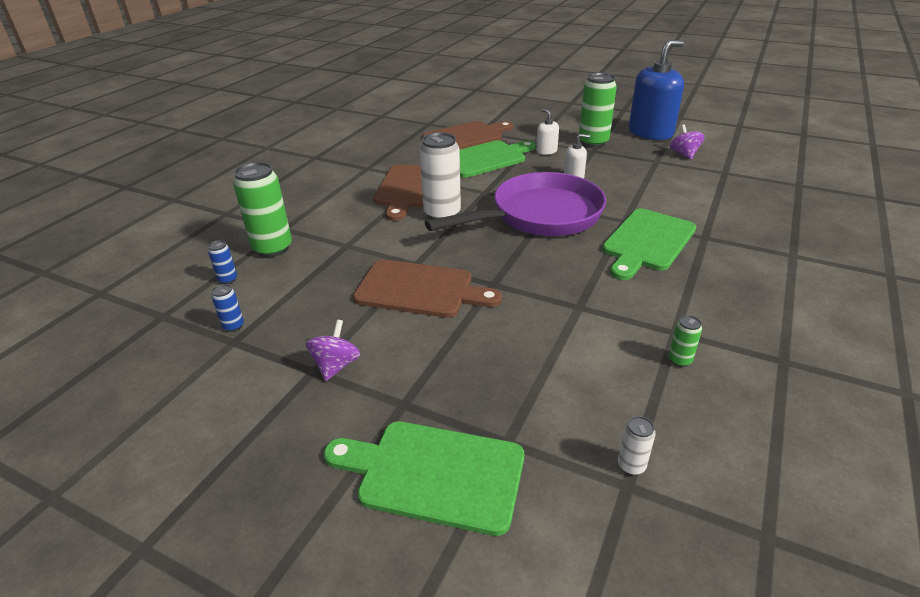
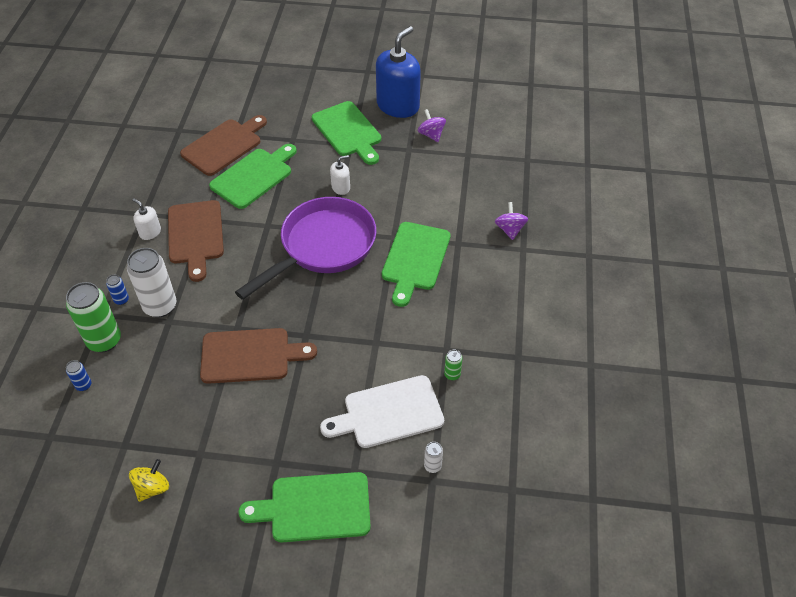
camera: 20 degrees left, 15 degrees up
(233, 326) = (116, 431): blue can -> blue can (121, 300)
(236, 393) = (152, 488): none -> yellow spinning top
(336, 365) = (215, 445): purple spinning top -> purple spinning top (510, 230)
(442, 214) = (238, 263): white can -> white can (160, 306)
(546, 151) = (308, 153): white soap dispenser -> white soap dispenser (150, 232)
(578, 383) = (389, 413): none -> white cutting board
(593, 142) = (348, 131): green can -> green cutting board

